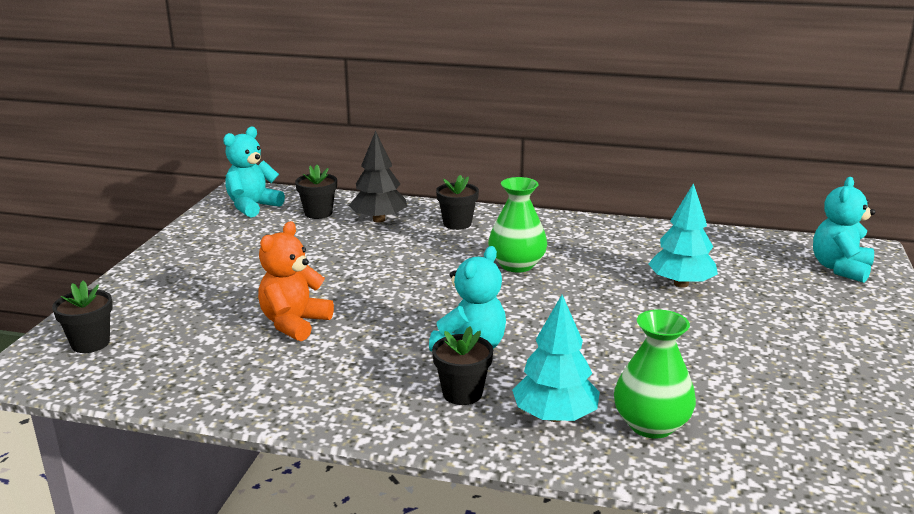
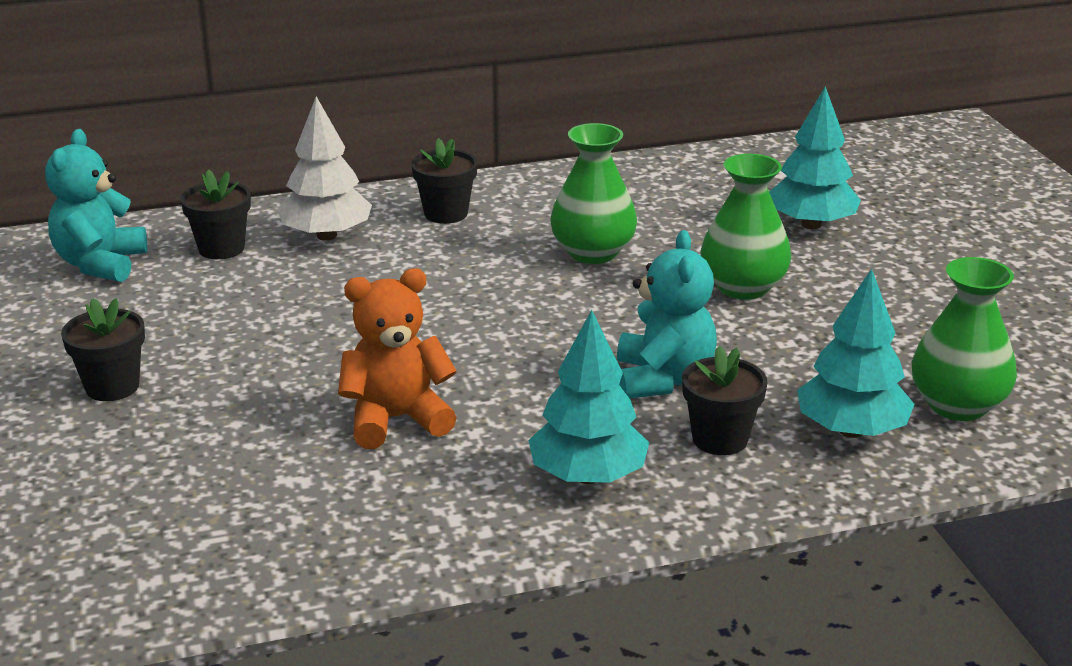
camera: 30 degrees left, 5 degrees up
(90, 343) = (125, 544): black flower pot -> black flower pot (112, 387)
(294, 323) = (396, 419): orange teddy bear -> orange teddy bear turned 75 degrees clockwise
(357, 388) = (588, 476): none -> turquoise tree
(379, 220) = (326, 235): black tree -> white tree
(588, 309) = (743, 287): none -> green vase
(840, 268) = (955, 158): turquoise teddy bear -> none

